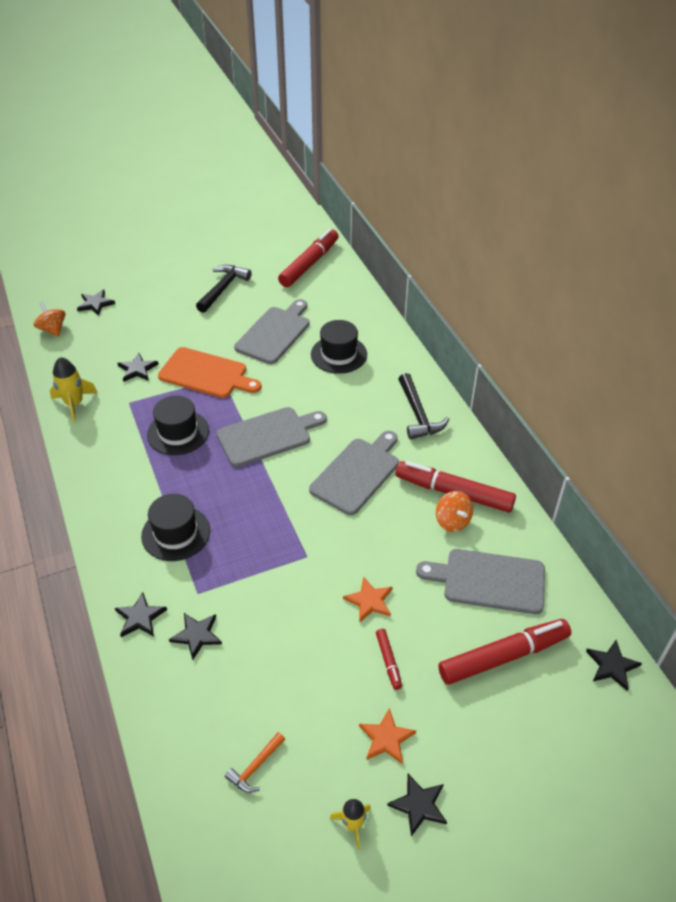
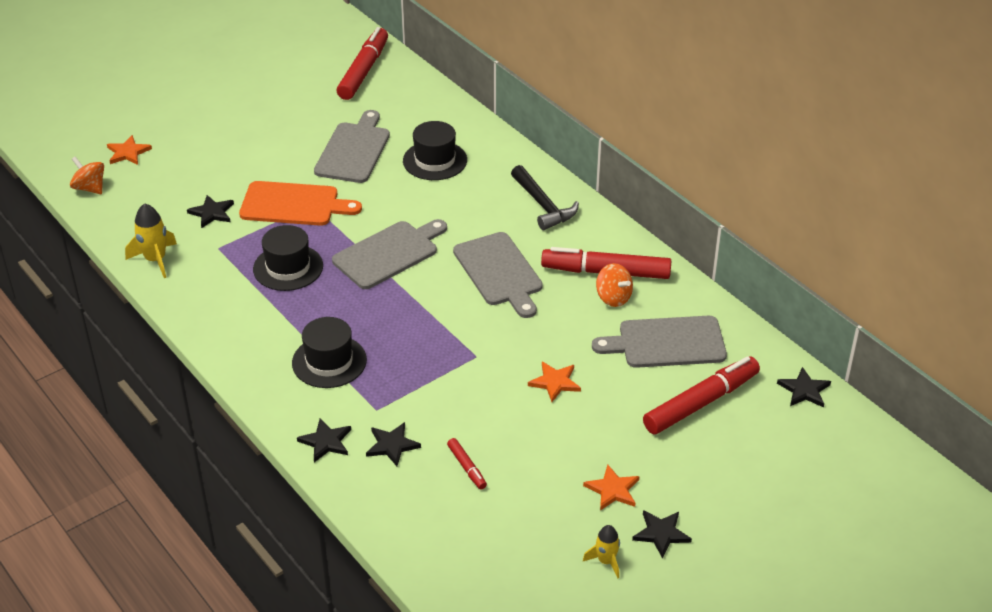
camera: 15 degrees left, 5 degrees down
(95, 304) = (128, 152): black star -> orange star
(223, 288) = (273, 112): black hammer -> none
(255, 767) = (496, 538): orange hammer -> none
(357, 473) = (499, 272): grey cutting board -> grey cutting board turned 135 degrees clockwise
(388, 661) = (592, 428): red marker -> red marker (466, 467)

